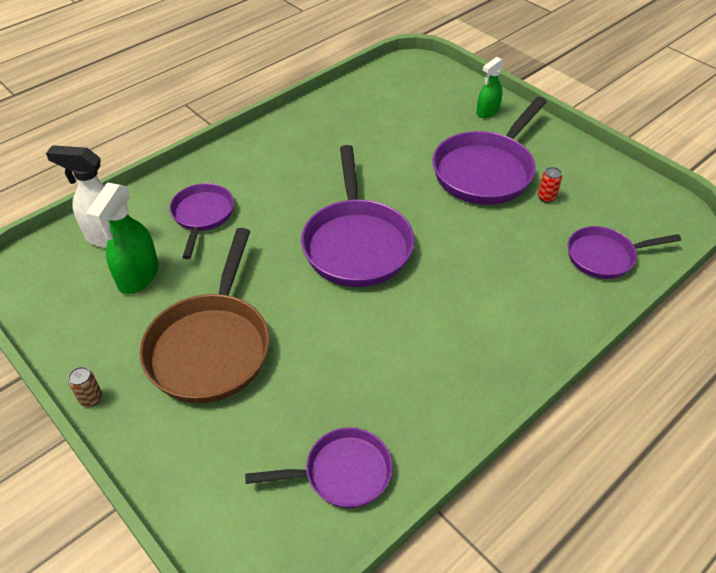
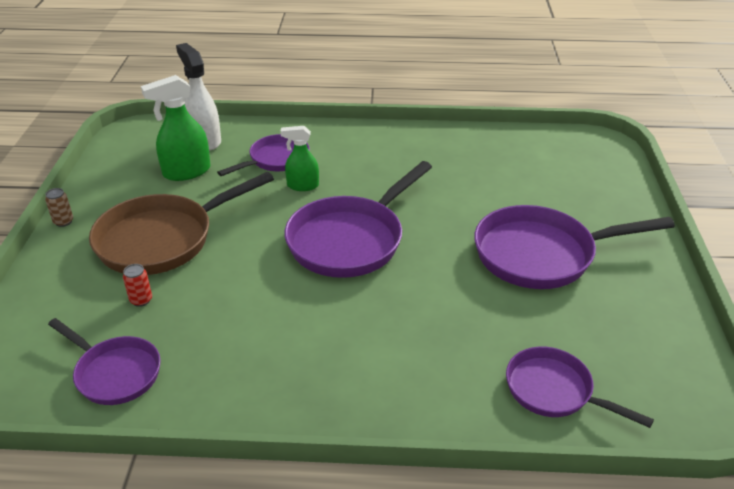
camera: 45 degrees right, 10 degrees down
(487, 112) = (616, 212): green spray bottle -> green spray bottle (302, 186)
(546, 197) = (569, 308): red can -> red can (141, 300)

